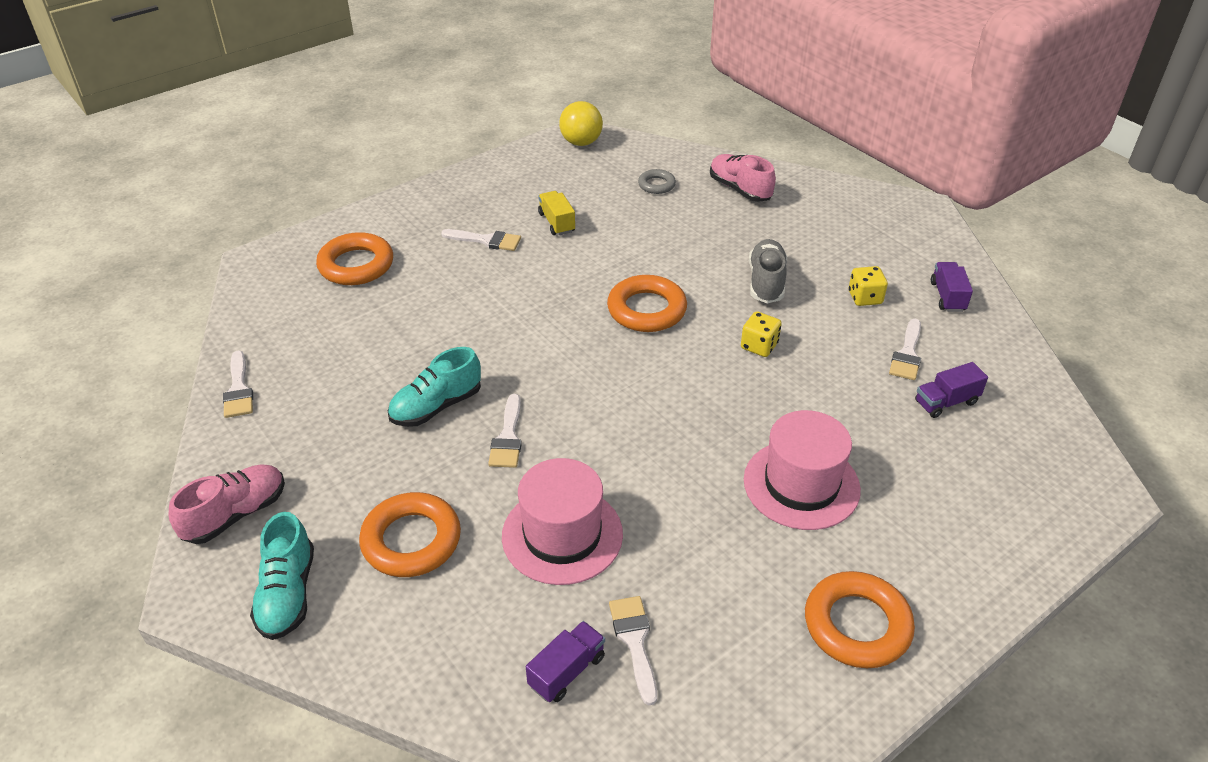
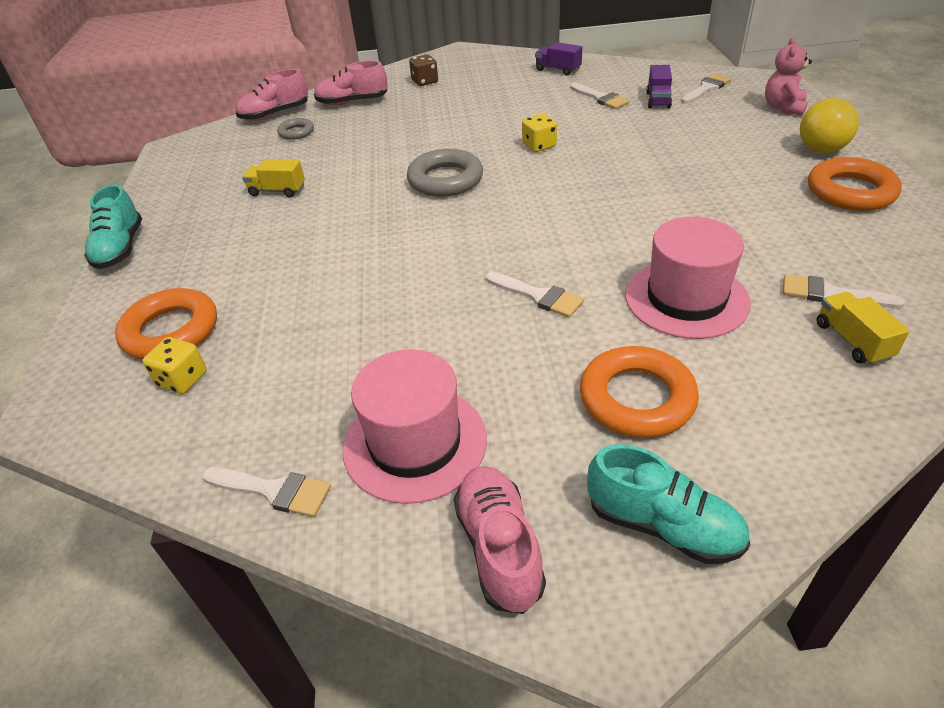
camera: 55 degrees left, 0 degrees up
(436, 406) = (456, 330): turquoise shoe -> turquoise shoe (120, 248)
(486, 240) = (249, 235): white brush -> white brush (706, 88)
(566, 671) = (852, 341): purple truck -> yellow truck
(581, 142) = (186, 149): yellow ball -> yellow ball (821, 150)
(646, 310) = (445, 180): orange ring -> grey ring
(677, 157) = (275, 114): none -> pink shoe
(766, 282) = (471, 123): grey shoe -> none
(801, 484) = (700, 172): pink hat -> pink hat (415, 443)
(825, 214) = (425, 81): none -> brown dice
(865, 298) = (529, 95): yellow dice -> yellow dice (182, 379)
(1030, 520) = (783, 107): none -> pink teddy bear

